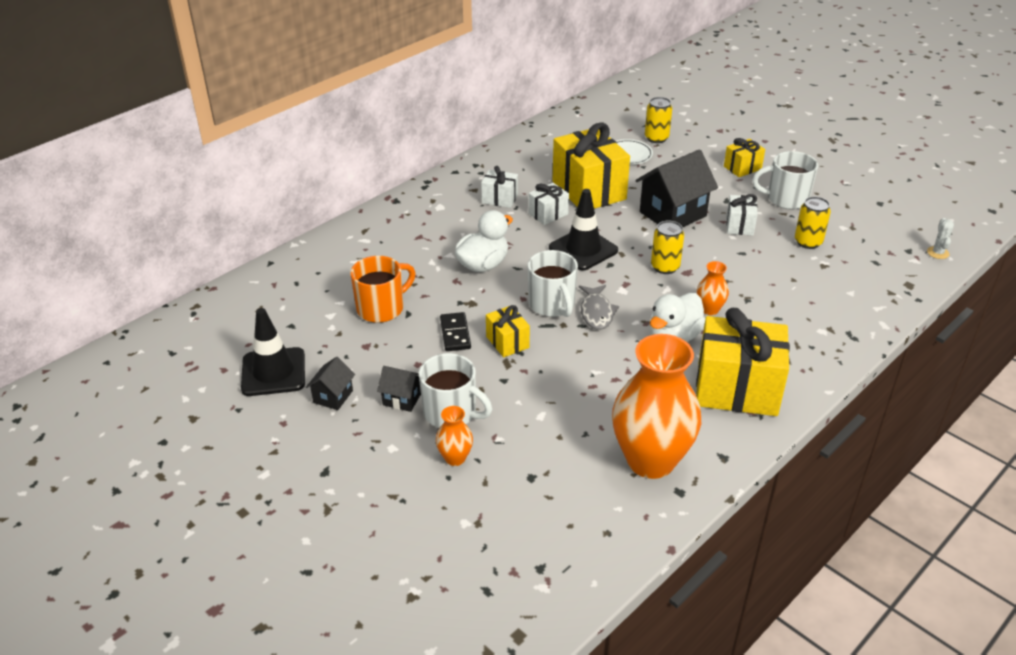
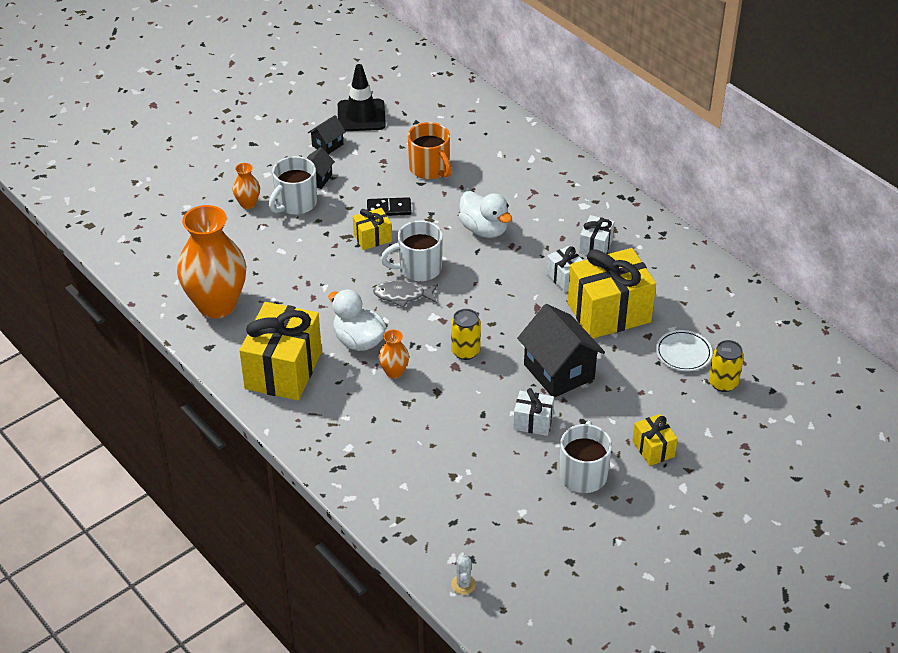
camera: 95 degrees right, 5 degrees up
(333, 396) = (327, 145): black house -> black house turned 75 degrees counterclockwise
(583, 249) = (501, 297): black traffic cone -> none
(808, 242) = (496, 473): yellow can -> none
(938, 253) = (463, 584): white cactus -> white cactus turned 75 degrees clockwise

